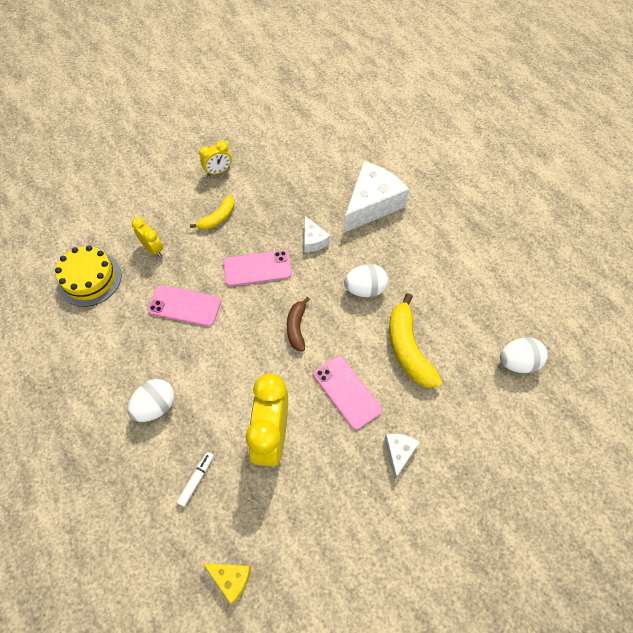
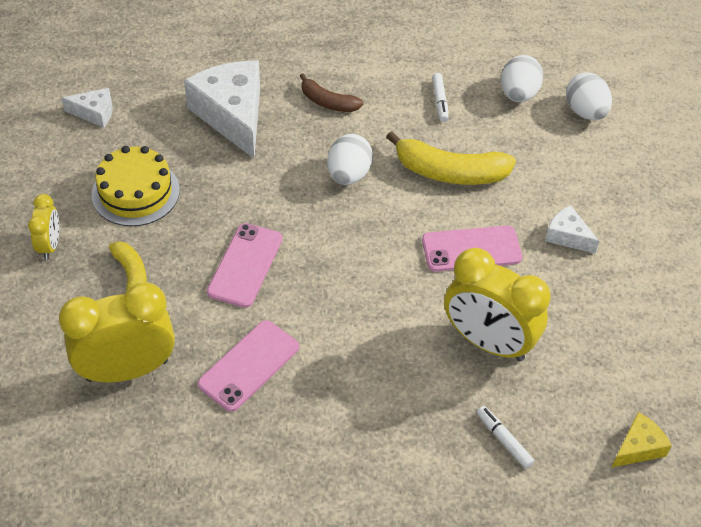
camera: 65 degrees left, 10 degrees down
(89, 279) = (122, 467): yellow cake -> yellow cake (135, 192)
(153, 249) = (127, 370): yellow clock -> yellow clock, size x1.97
(156, 406) = (381, 450): white egg -> white egg (585, 112)
(296, 327) = (358, 260): brown banana -> brown banana (328, 102)
(313, 240) = (244, 192): white cheese -> white cheese (94, 113)
(471, 313) = (439, 101): none -> white marker

